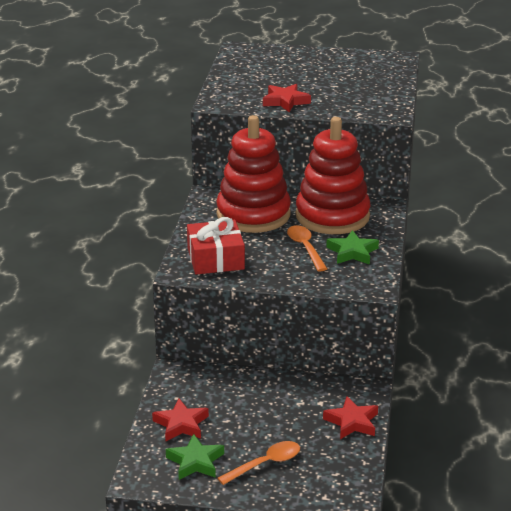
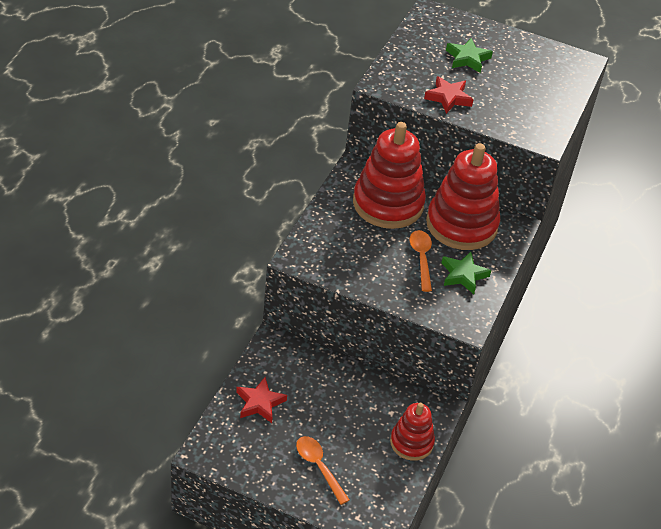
camera: 10 degrees right, 15 degrees up
(195, 462) = (258, 447): green star -> green star (467, 58)
(215, 259) = (333, 250): red gift -> none
(265, 464) = (318, 467): orange spoon -> orange spoon turned 105 degrees counterclockwise
(352, 422) = (411, 442): red star -> red stacking toy

